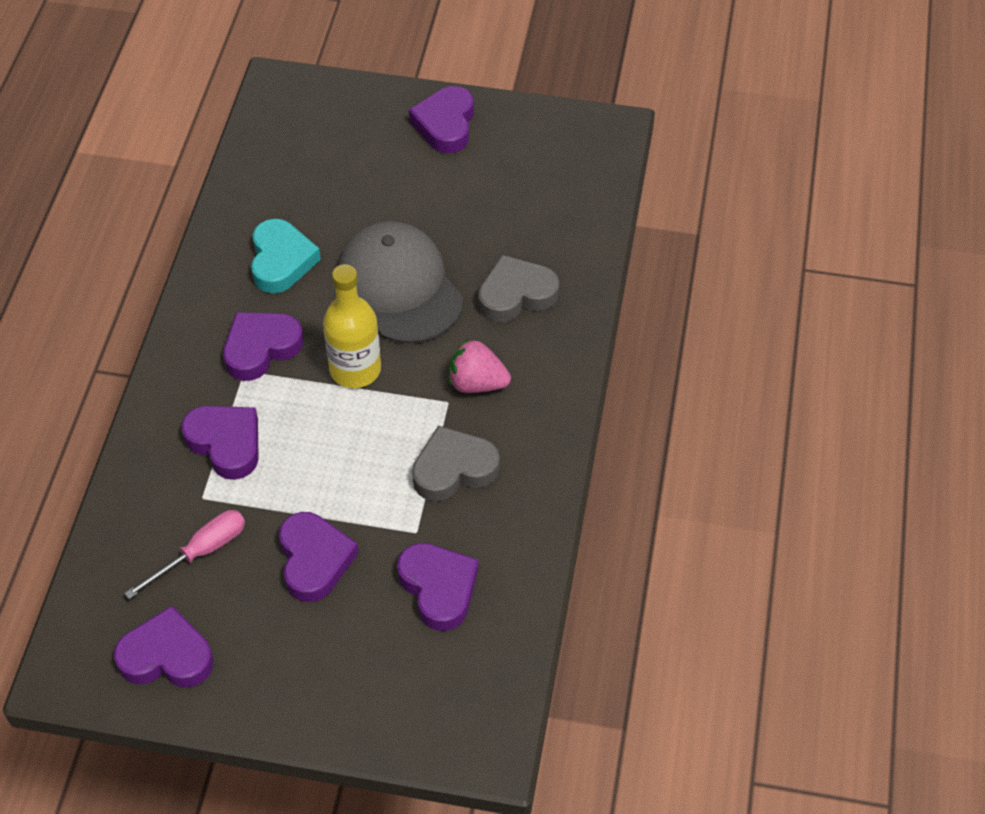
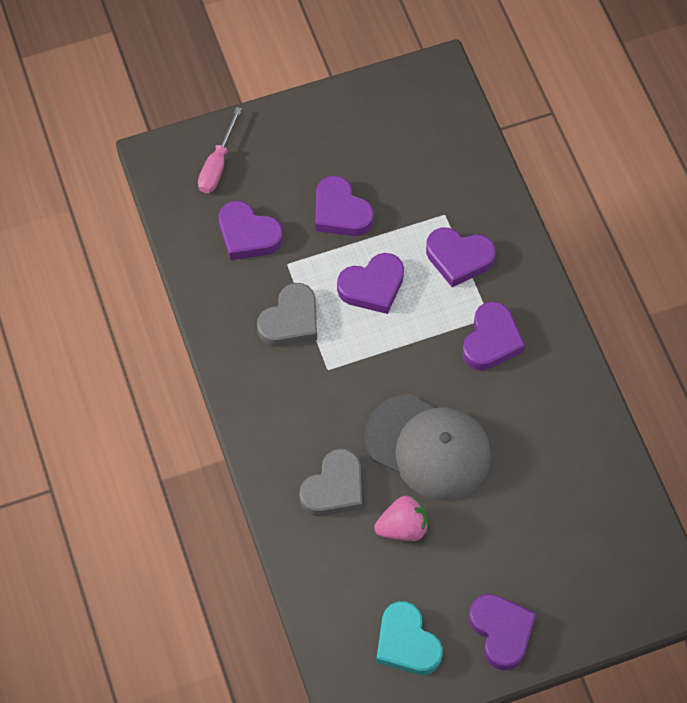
camera: 150 degrees right, 10 degrees up
(167, 656) = (387, 111): purple heart -> purple heart (372, 286)
(201, 552) = (416, 180): pink screwdriver -> pink screwdriver (217, 164)
(281, 261) = (534, 421): turquoise heart -> turquoise heart (406, 643)
(355, 369) = (411, 360): yellow bottle -> none
(477, 383) = (316, 395): pink strawberry -> pink strawberry (403, 527)

